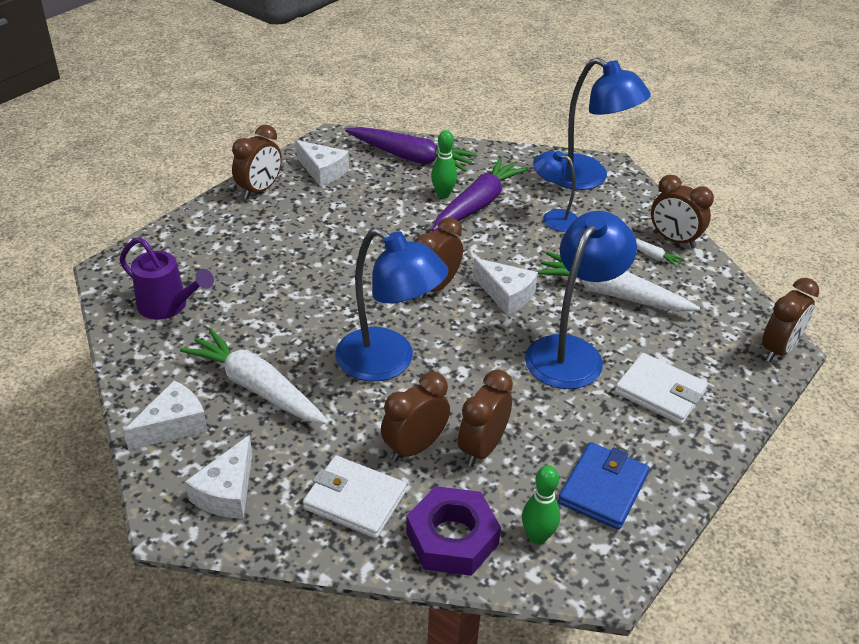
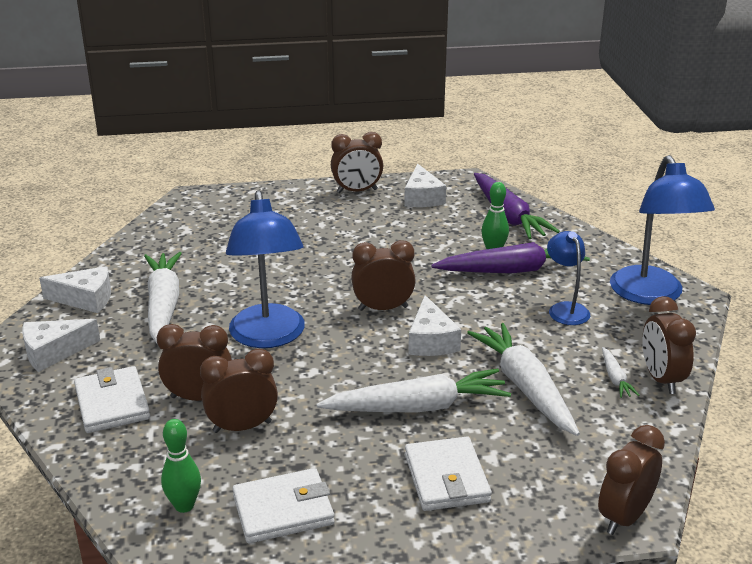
camera: 45 degrees right, 10 degrees down
(168, 306) = (188, 233): purple watering can -> none
(452, 538) = (130, 466): purple nut -> none
(571, 352) = (418, 407): blue lamp -> white carrot
(603, 489) = (283, 510): blue wallet -> white wallet
(778, 349) = (624, 517): brown clock -> brown clock turned 135 degrees clockwise

